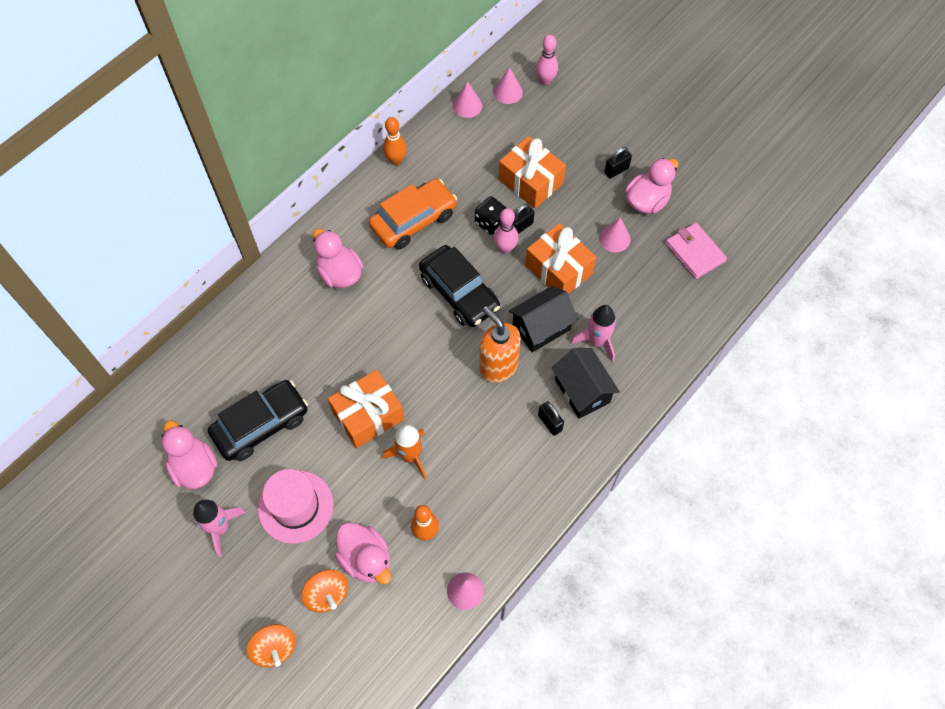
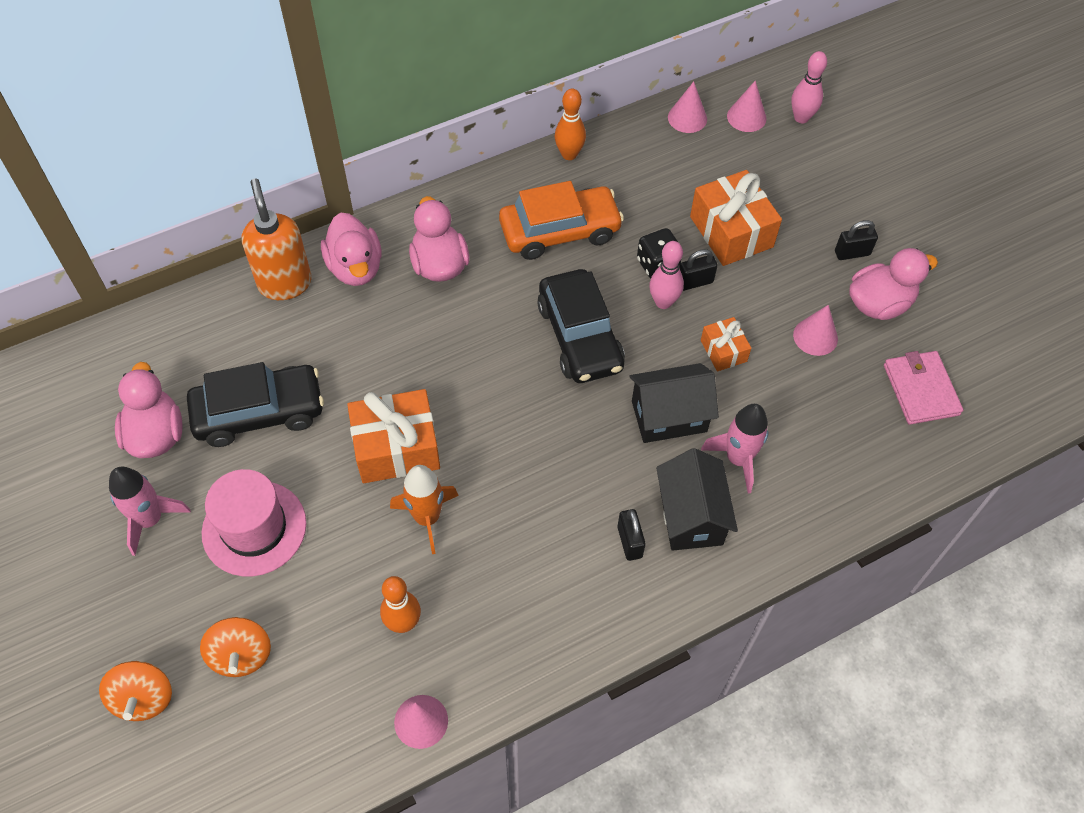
camera: 20 degrees right, 5 degrees down
(366, 559) = (311, 628): pink duck -> pink duck (355, 268)
(498, 366) = (591, 445): orange soap dispenser -> orange soap dispenser (285, 283)
(559, 269) = (723, 351): orange gift -> orange gift, size x0.54

